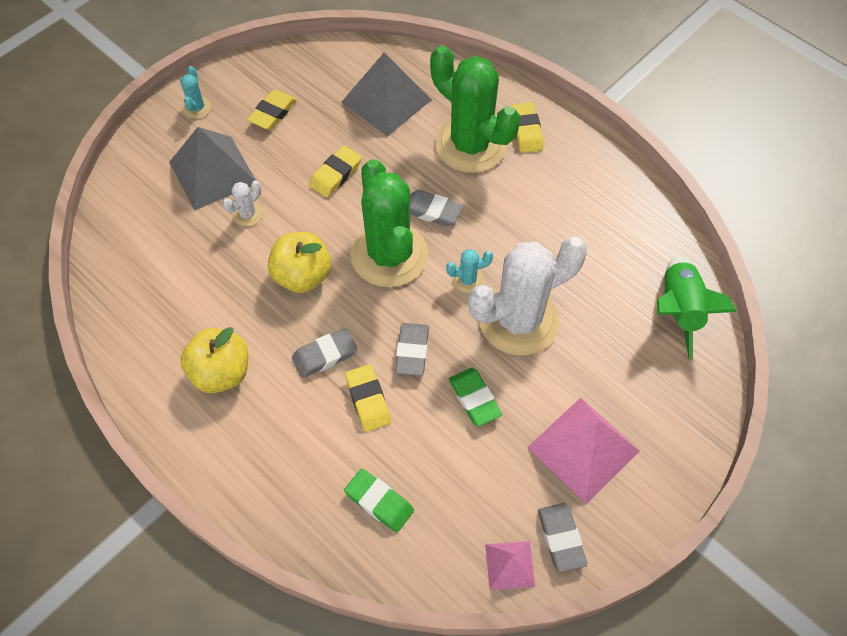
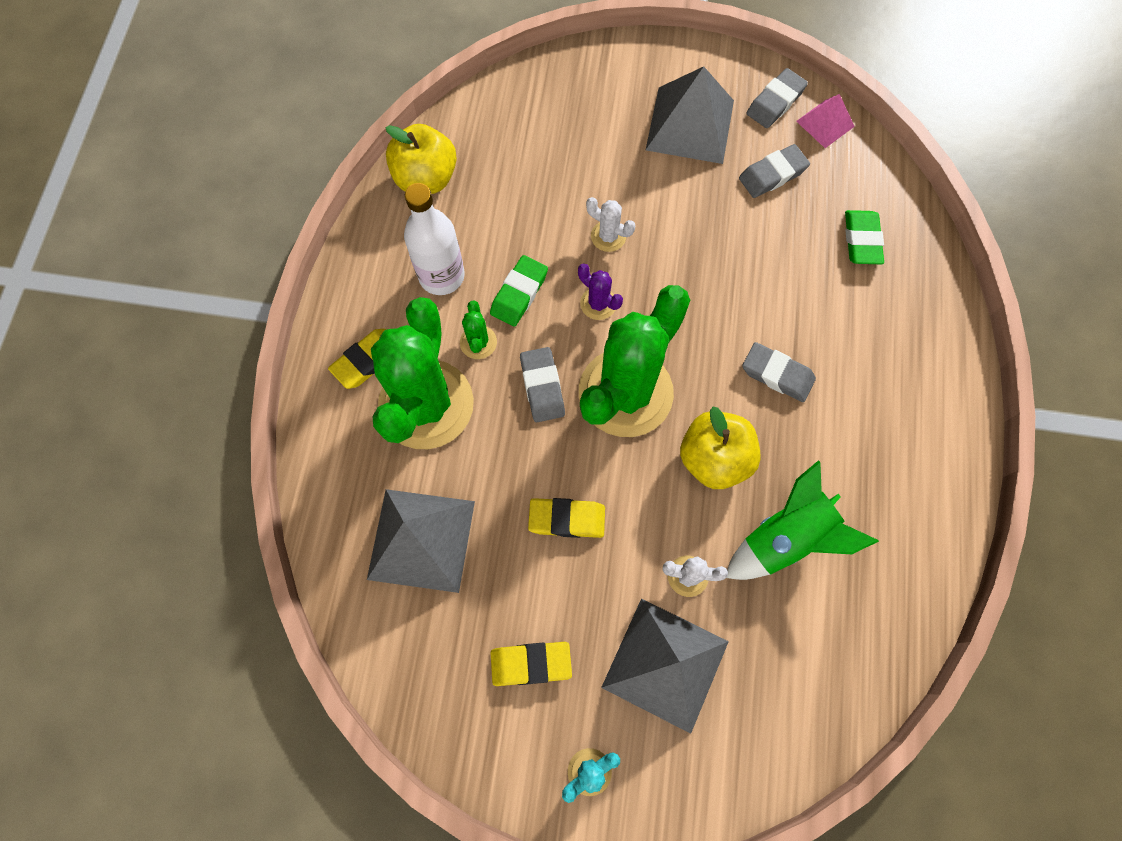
camera: 125 degrees left, 10 degrees up
(221, 372) = (871, 454): yellow apple -> yellow apple (426, 178)
(368, 400) = (786, 308): yellow eraser -> none
(412, 351) = (711, 303): grey eraser -> grey eraser (772, 175)
(468, 279) = (598, 303): turquoise cactus -> purple cactus
(474, 399) = (713, 226): green eraser -> green eraser (519, 293)
(493, 194) = (478, 342): none -> green cactus
(518, 320) = (608, 236): white cactus -> white cactus, size x0.40
(561, 200) = (441, 276): none -> white bottle
(583, 449) = (690, 124): pink pyramid -> grey pyramid
(679, 310) = (498, 121): green rocket -> green rocket (785, 538)

